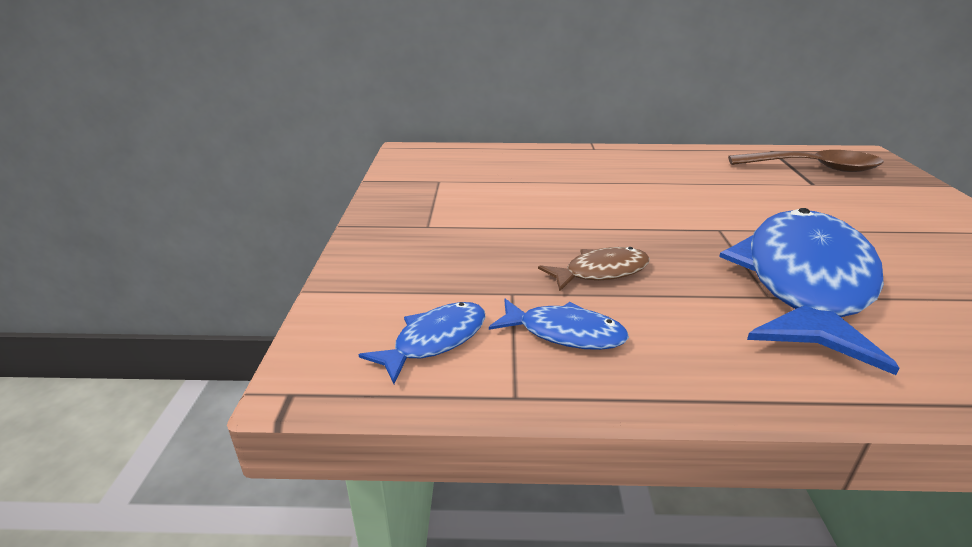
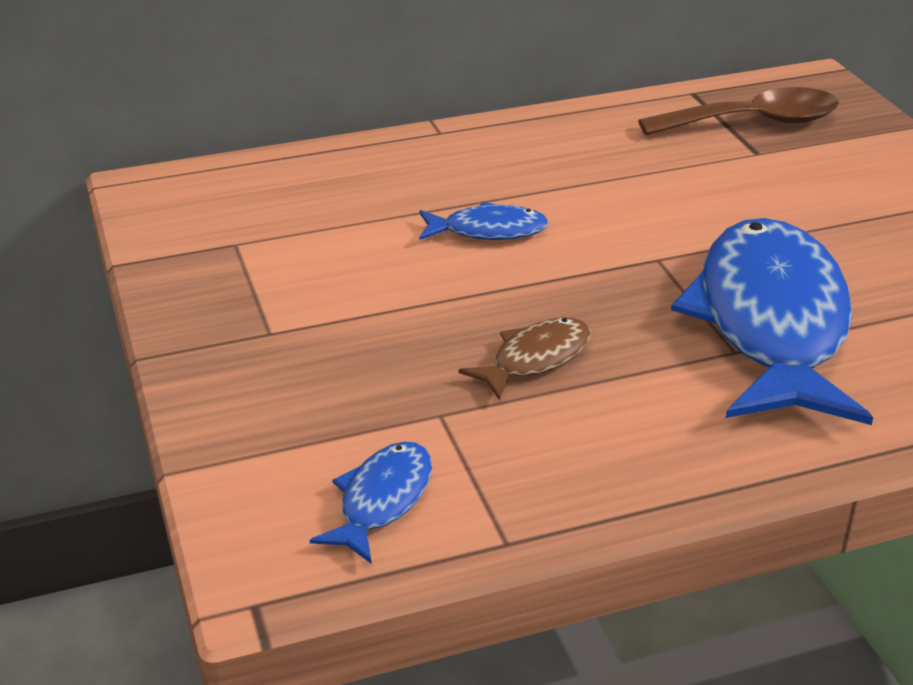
camera: 20 degrees left, 5 degrees up
(565, 333) = (526, 454): blue fish -> blue fish (488, 231)

